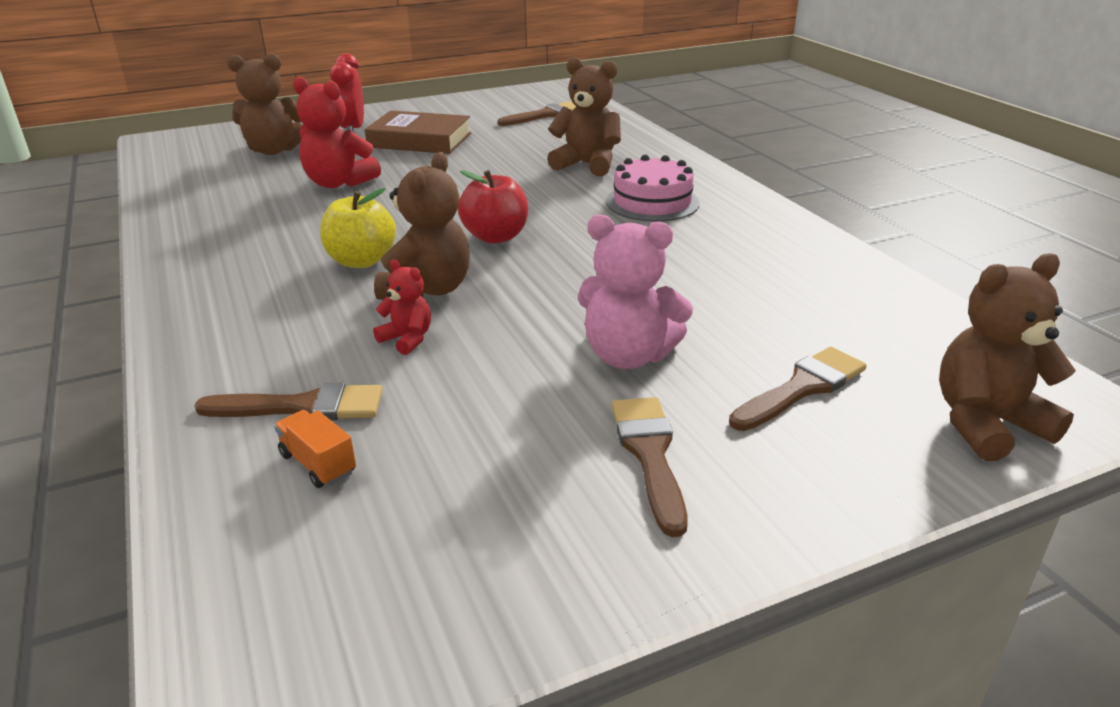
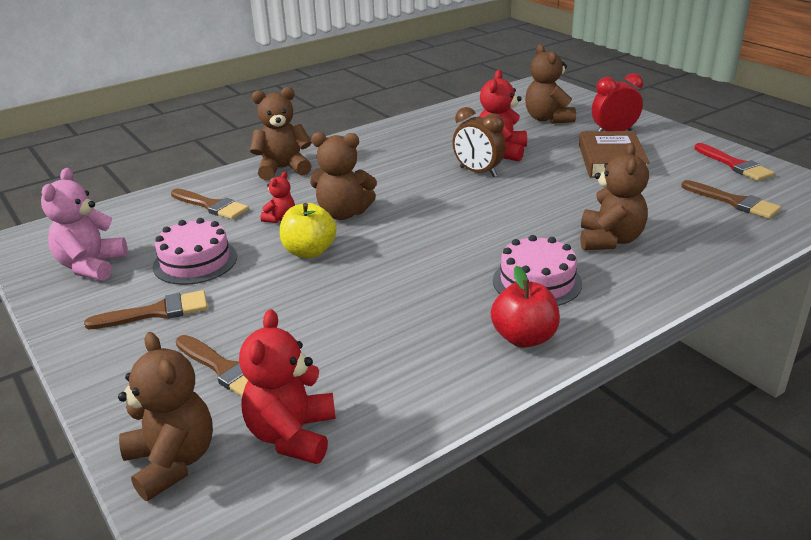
camera: 80 degrees right, 0 degrees up
(220, 333) = (283, 169): none -> brown teddy bear
(303, 407) = (211, 206): brown brush -> brown brush turned 45 degrees counterclockwise
(318, 464) = (163, 220): orange truck -> none
(361, 261) = (378, 185): yellow apple -> yellow apple (309, 252)
(382, 200) = (478, 172): none -> brown clock
(475, 103) = (735, 165): none -> red brush
(495, 237) = (432, 222): red apple -> red apple (524, 338)
(502, 420) = (195, 261): none -> pink cake
(628, 356) = (265, 295): pink teddy bear -> pink teddy bear (91, 266)
(918, 344) = (292, 435): none -> red teddy bear

